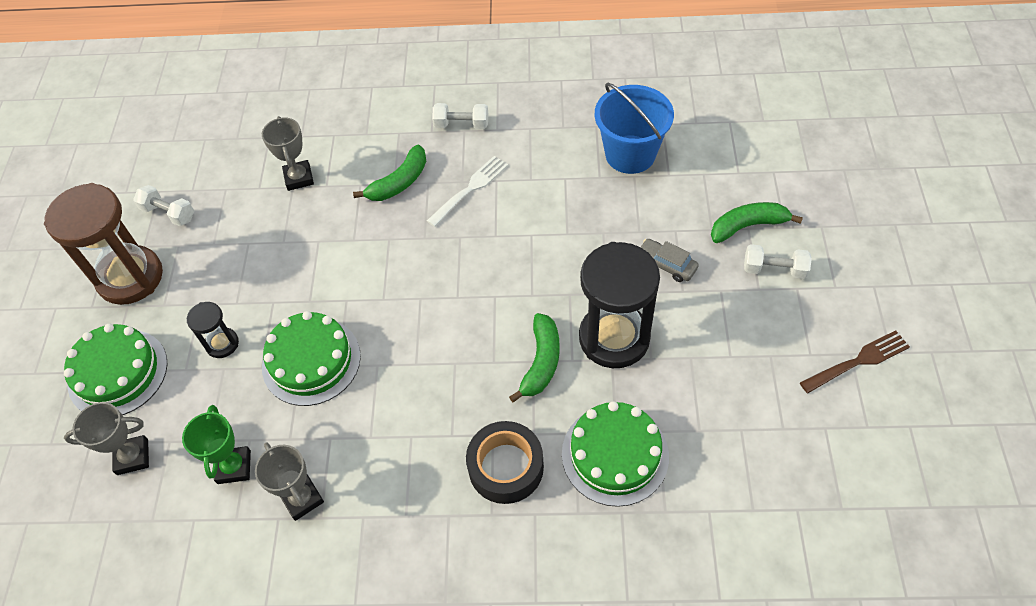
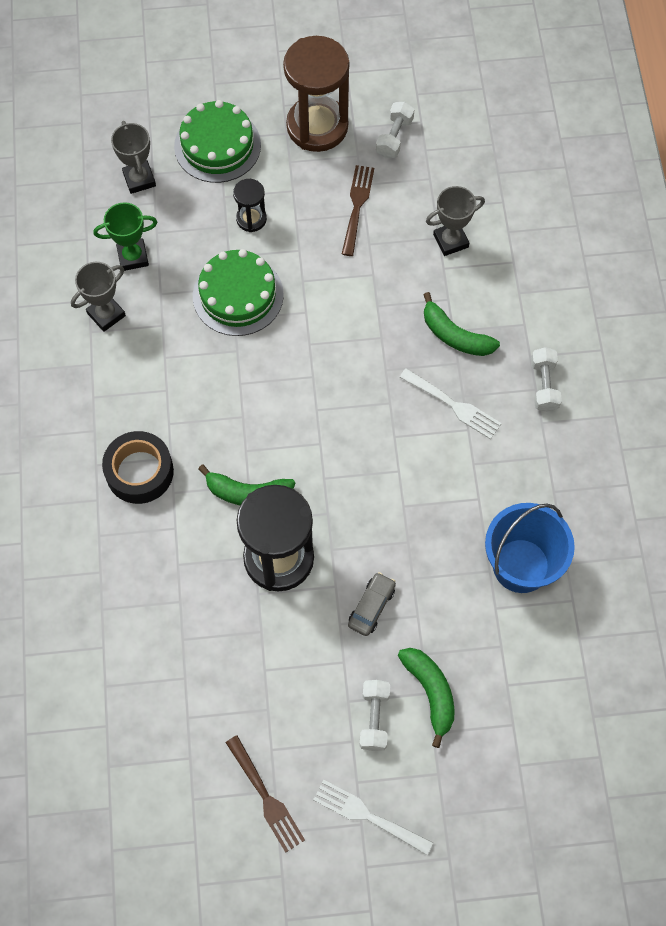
camera: 80 degrees right, 10 degrees up
(238, 249) = (357, 207): none -> brown fork
(615, 454) = (155, 564): green cake -> none
(866, 279) = (369, 816): none -> white fork

